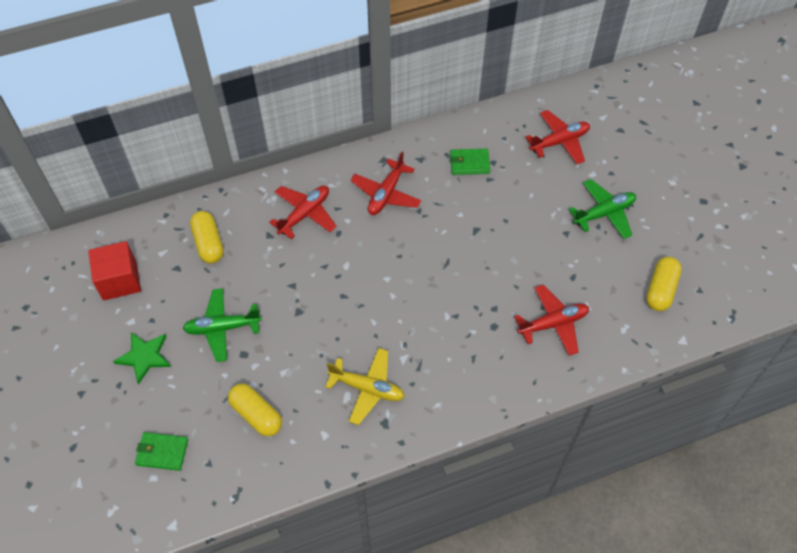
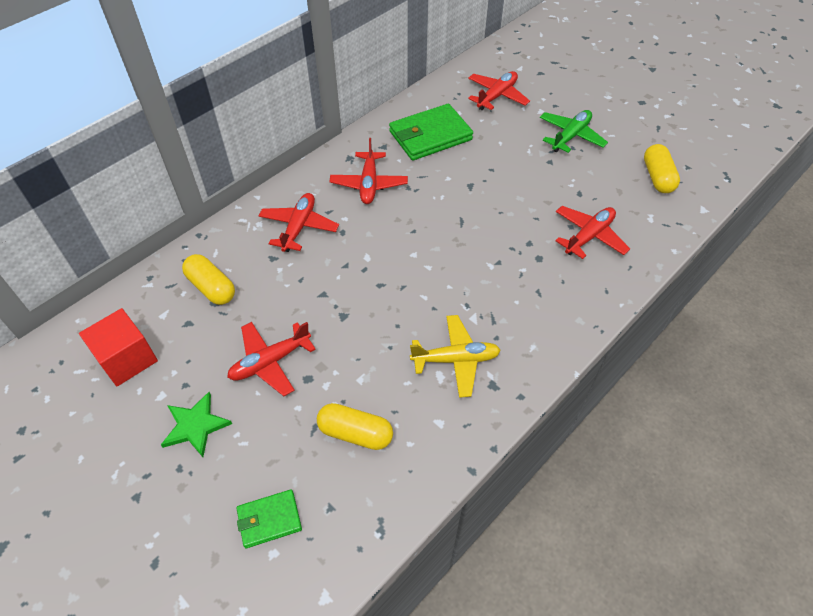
camera: 25 degrees left, 5 degrees down
(222, 328) = (270, 362): green plane -> red plane
(469, 163) = (430, 136): green wallet -> green wallet, size x1.82

